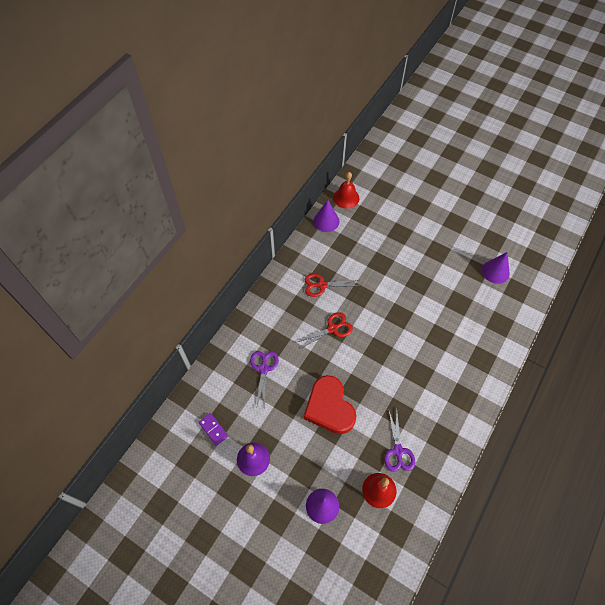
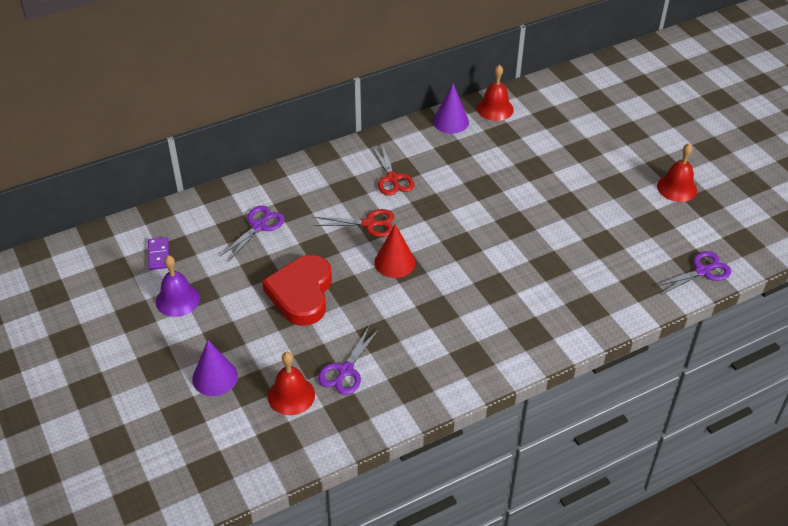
camera: 30 degrees right, 15 degrees down
(322, 285) = (392, 178): red scissors -> red scissors turned 135 degrees counterclockwise
(369, 350) = (394, 262): none -> red cone
(488, 208) = (677, 188): none -> red bell
(495, 271) = (628, 255): purple cone -> none
(541, 262) = (702, 271): none -> purple scissors

